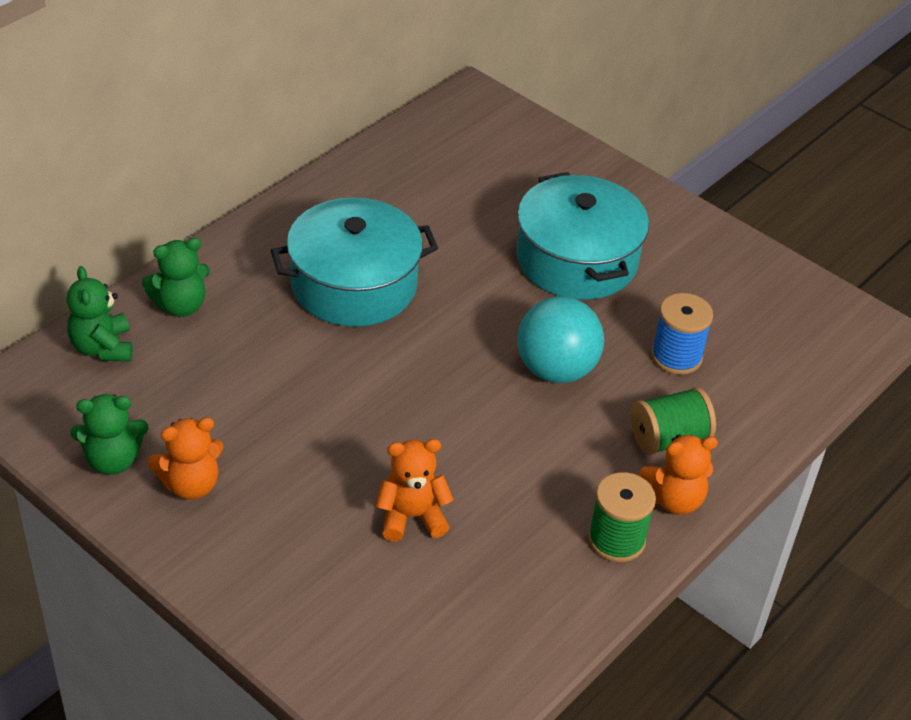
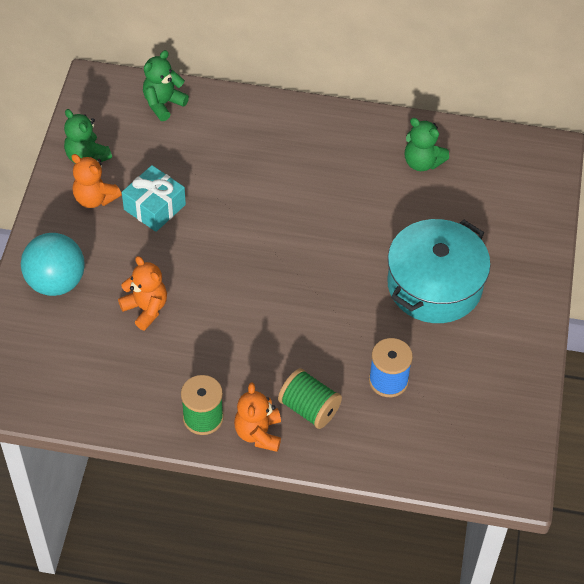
camera: 60 degrees right, 10 degrees up
(180, 305) = (223, 117): green teddy bear -> green teddy bear (422, 162)
(259, 433) = (154, 207): none -> turquoise gift
(354, 284) = (310, 185): turquoise pot -> none
(556, 369) = (322, 321): turquoise ball -> turquoise ball (56, 282)
(673, 499) = (258, 433): orange teddy bear -> orange teddy bear turned 45 degrees clockwise

